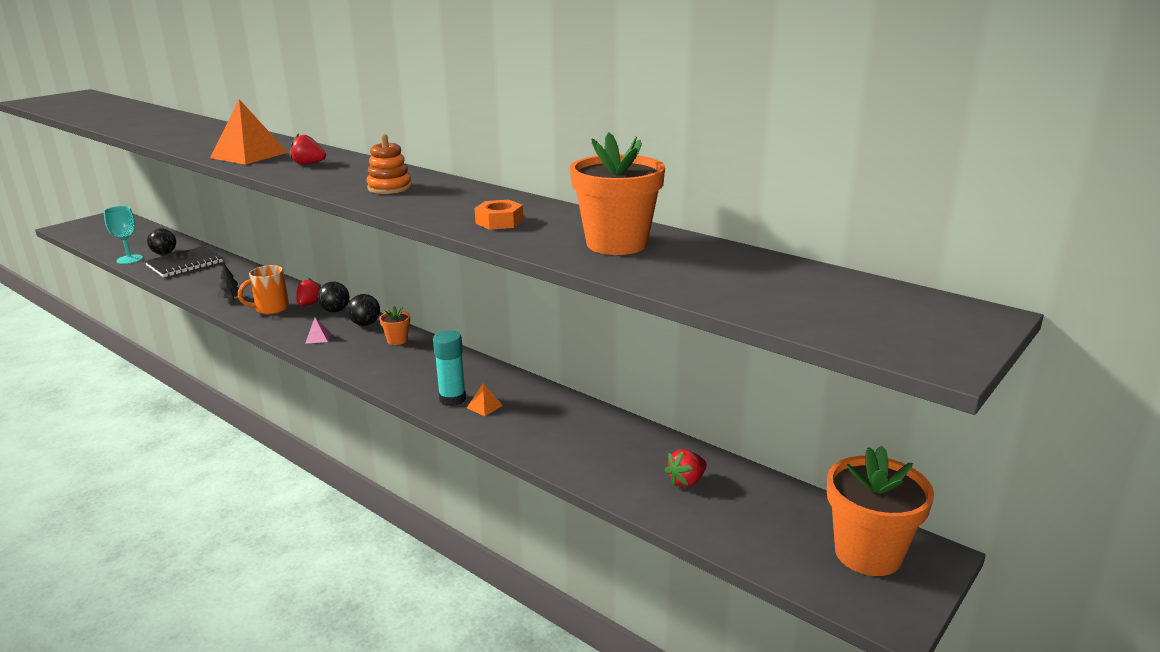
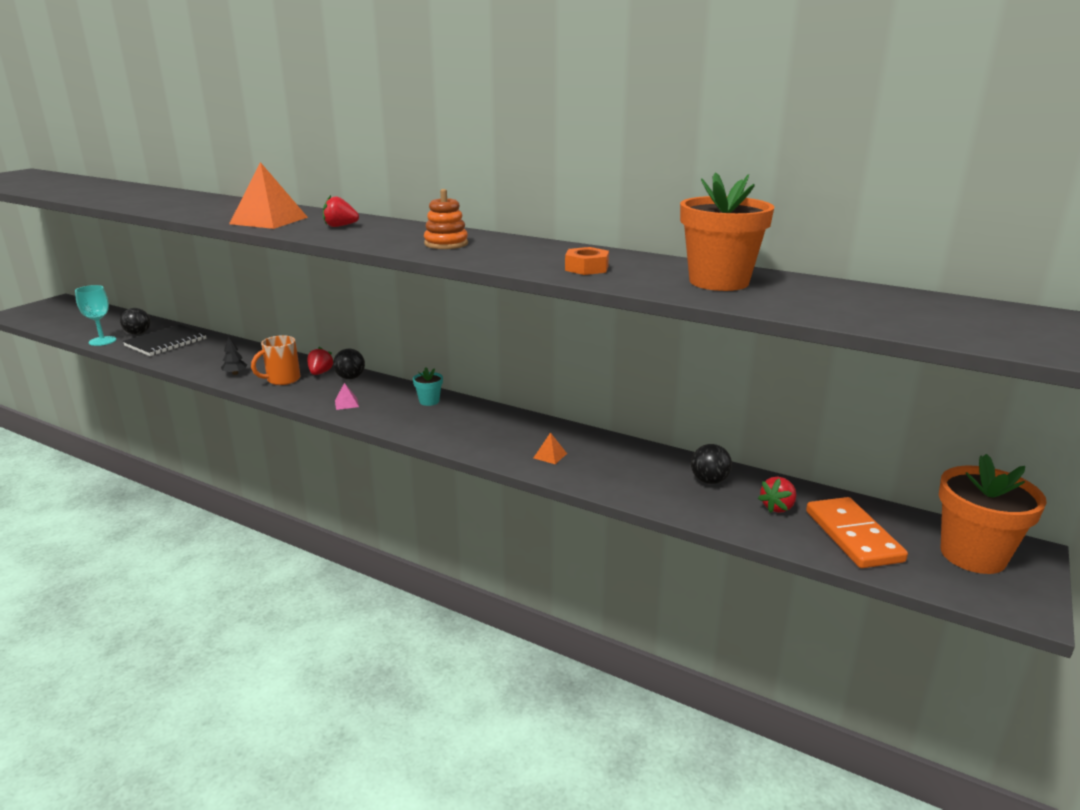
camera: 10 degrees left, 0 degrees up
(365, 324) = (388, 388): black ball -> black ball (709, 481)
(397, 340) = (429, 401): orange flower pot -> turquoise flower pot
(452, 399) = (515, 451): turquoise glue stick -> none
(749, 520) = (853, 536): none -> orange domino

